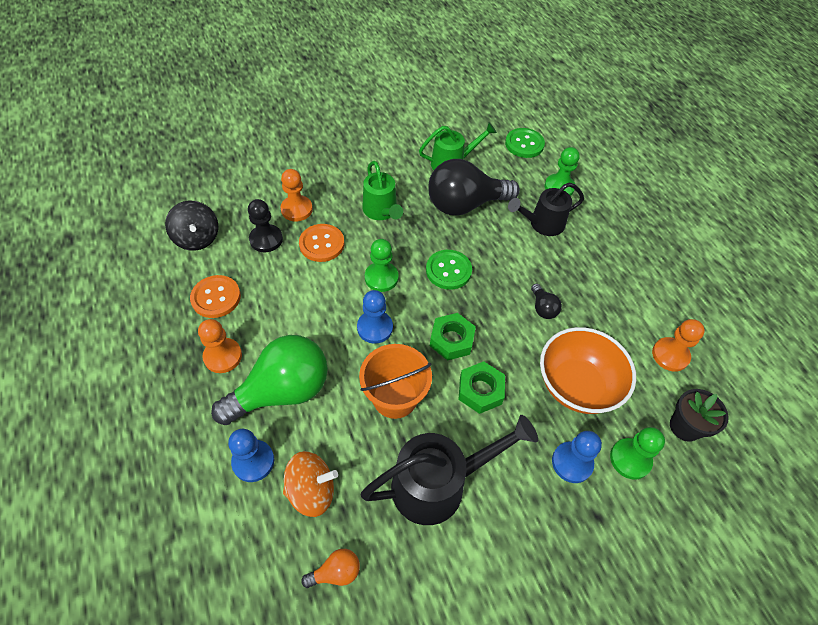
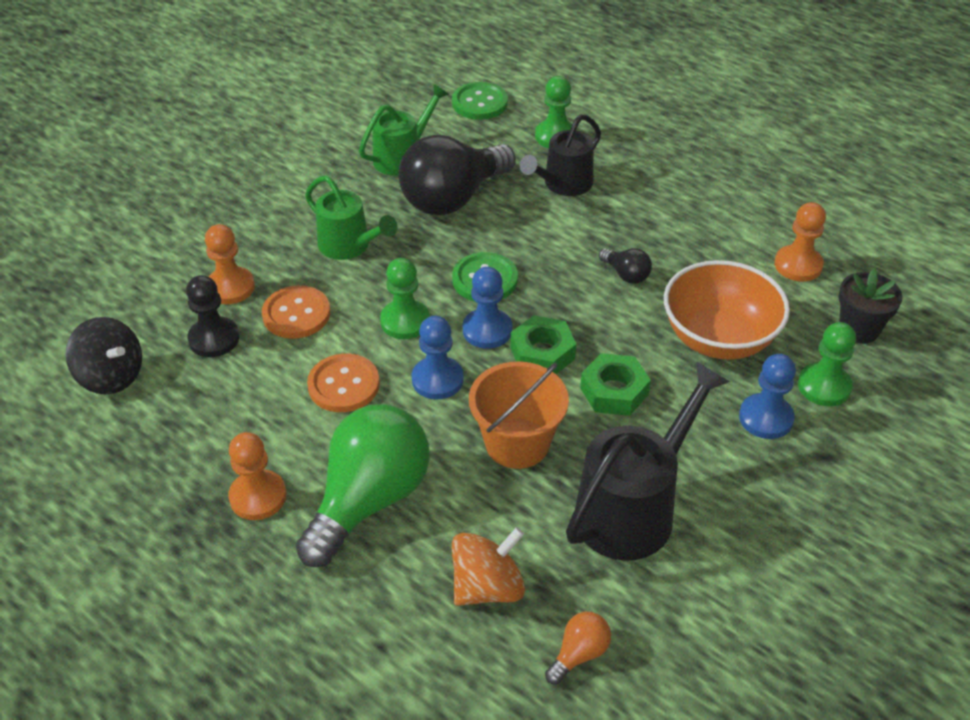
camera: 25 degrees left, 10 degrees down
(216, 297) = (195, 434): orange button -> orange button (343, 385)
(253, 461) = (389, 592): blue pawn -> blue pawn (487, 330)

